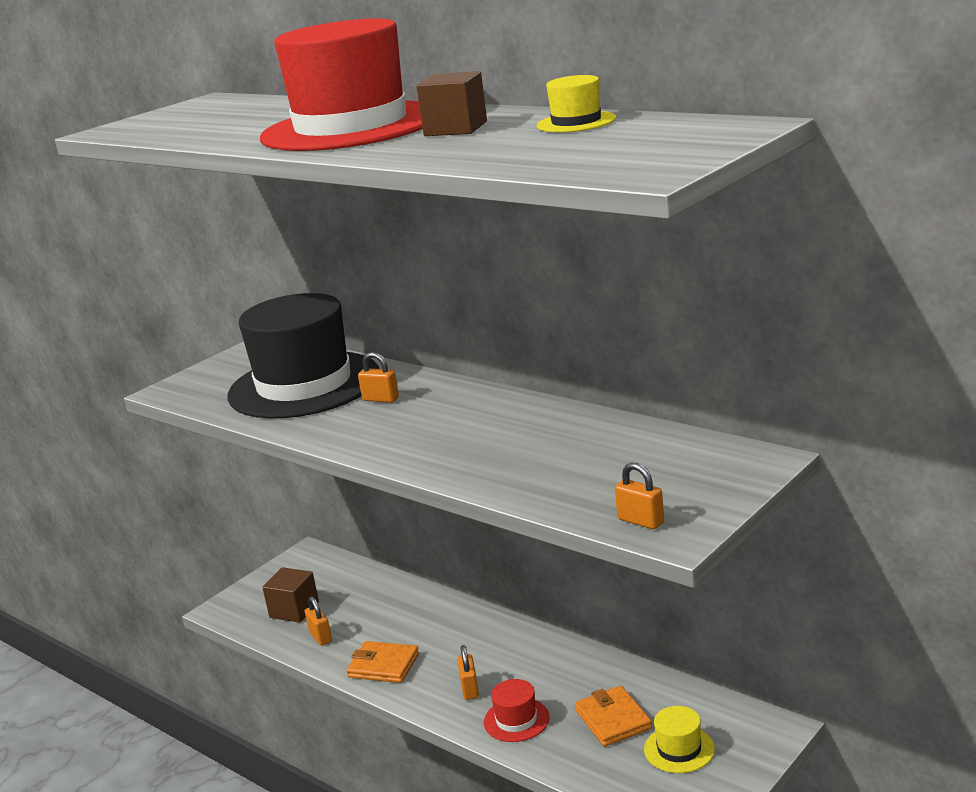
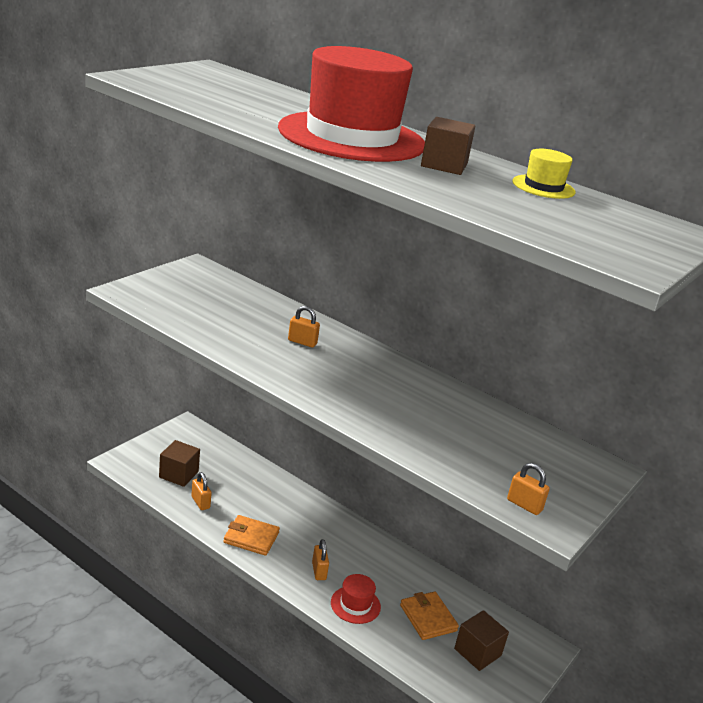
camera: 10 degrees left, 5 degrees up
(304, 385) = (238, 313): black hat -> none
(679, 749) = (477, 652): yellow hat -> brown cube

